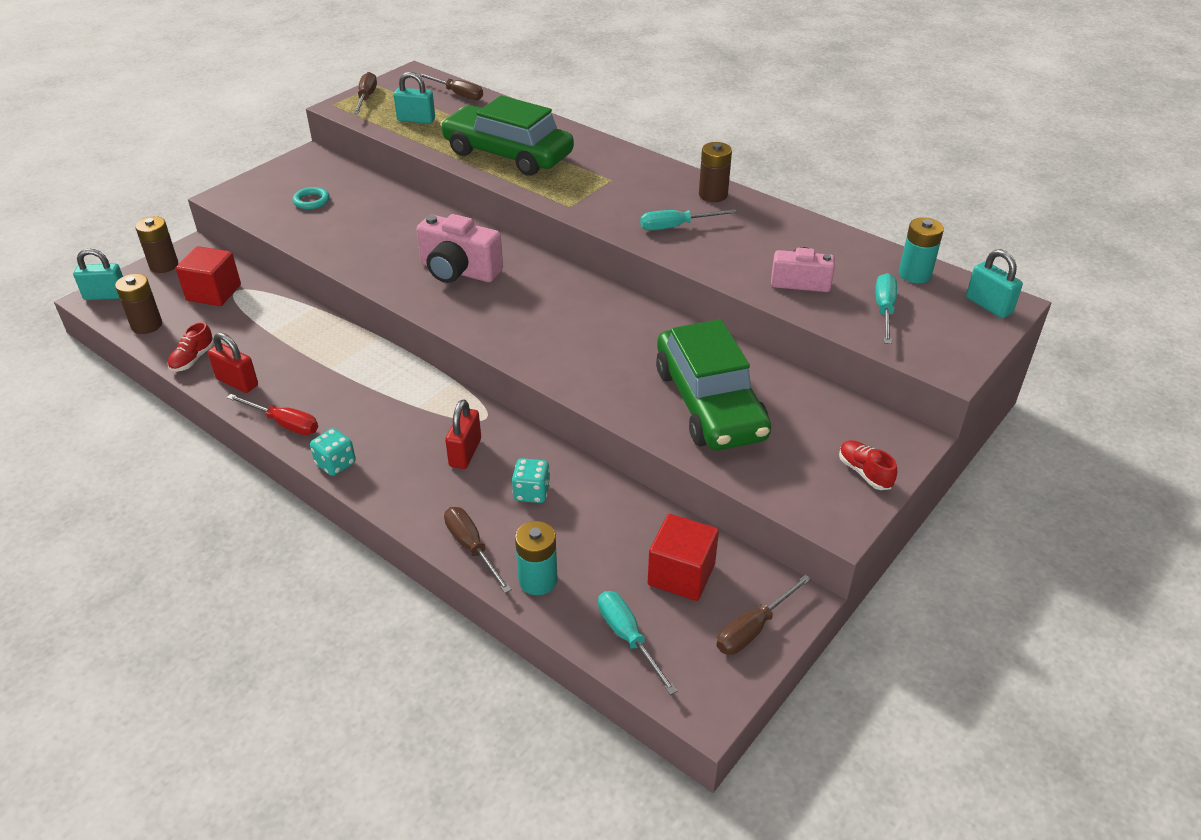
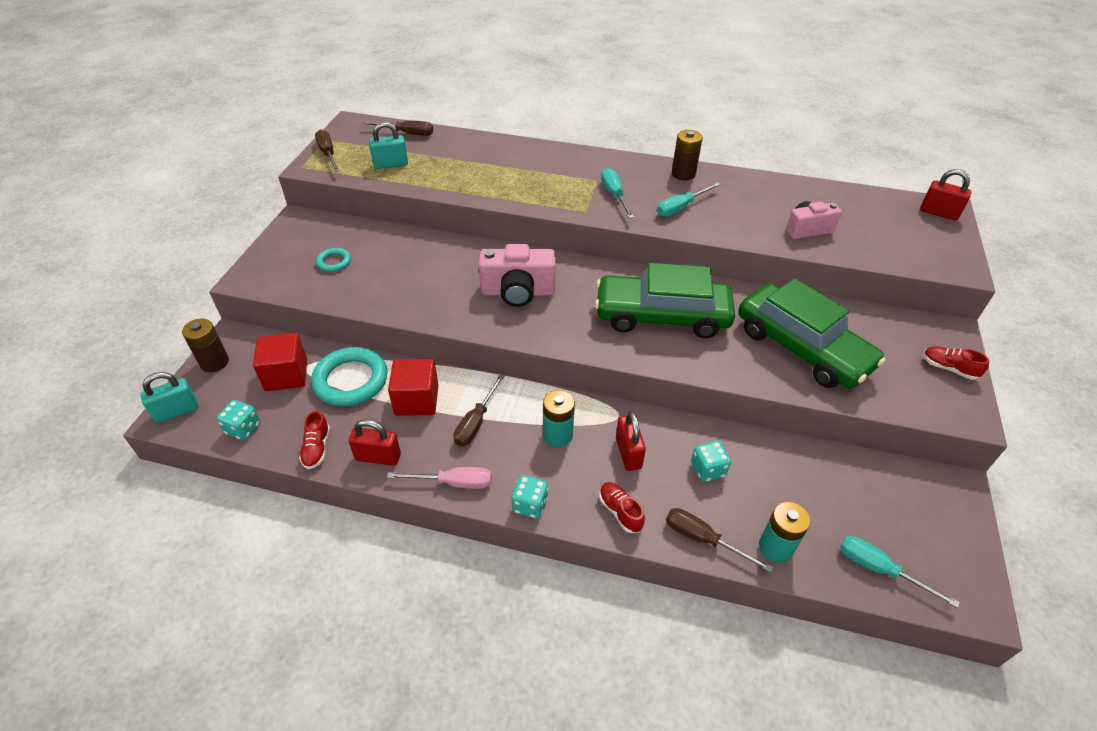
camera: 25 degrees left, 5 degrees up
(147, 325) = (243, 429): brown battery -> turquoise dice
(264, 313) = (351, 380): none -> turquoise ring
(284, 423) = (453, 483): red screwdriver -> pink screwdriver
(413, 498) = (620, 512): none -> red shoe
(508, 154) = (496, 177): green car -> green car (662, 316)
(681, 574) = (869, 497): red cube -> red cube (416, 400)
(753, 628) = (952, 522): brown screwdriver -> brown screwdriver (476, 422)
(884, 310) = (880, 236): turquoise screwdriver -> turquoise screwdriver (614, 195)
(914, 274) = (873, 202): turquoise battery -> turquoise battery (557, 435)
(988, 305) = (938, 213): turquoise padlock -> red padlock

